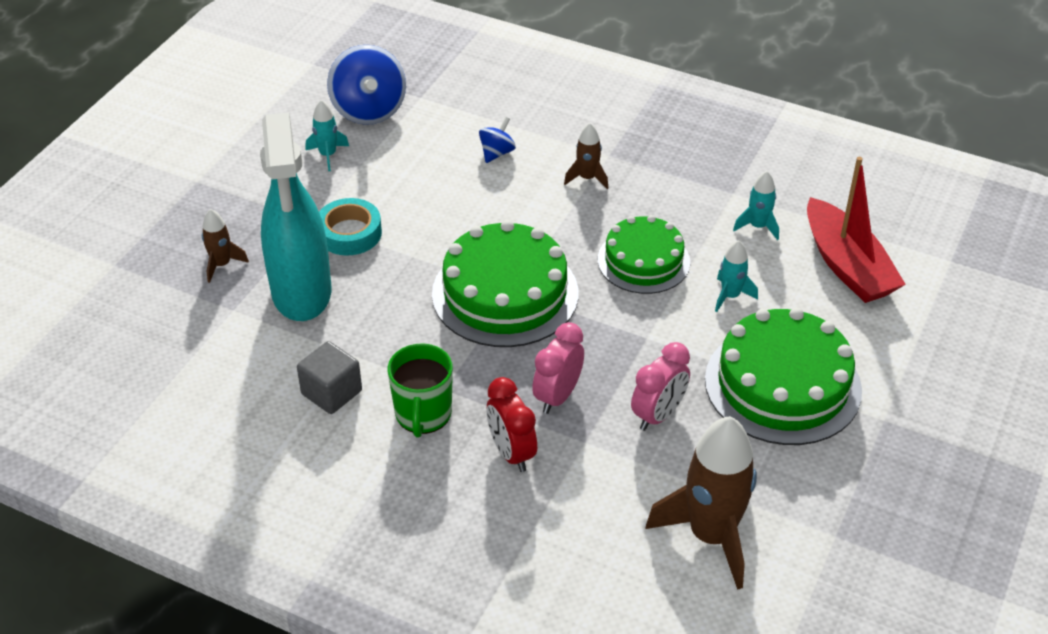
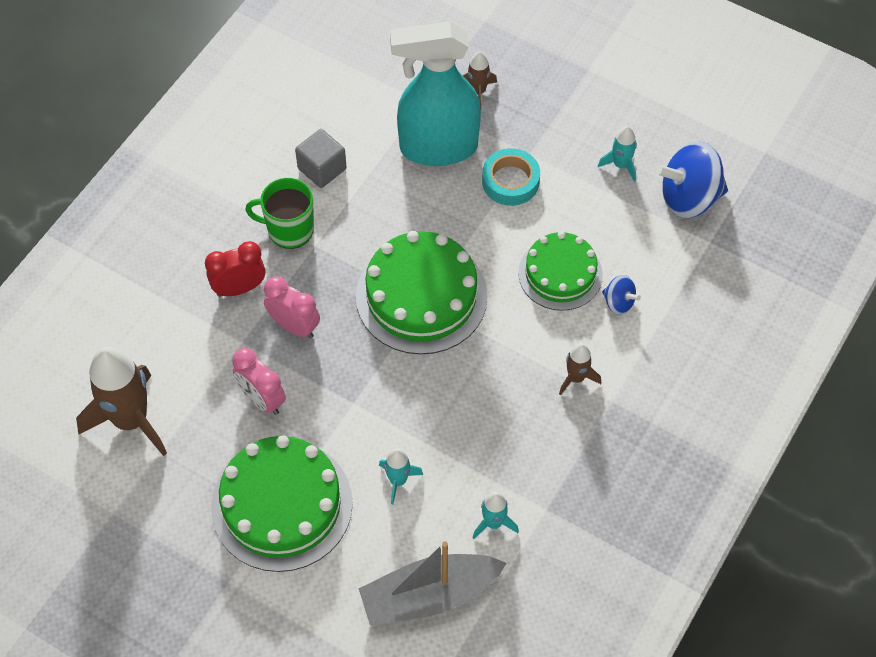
camera: 95 degrees right, 15 degrees up
(643, 261) = (453, 413): green cake -> green cake (560, 274)
(847, 266) = (429, 596): red boat -> grey boat

